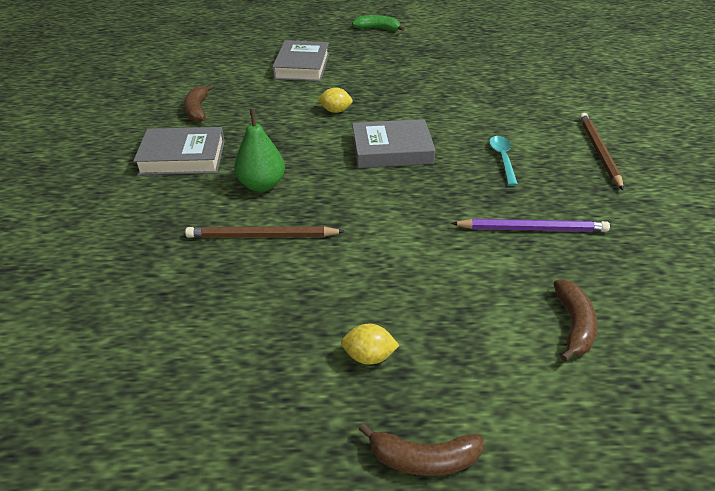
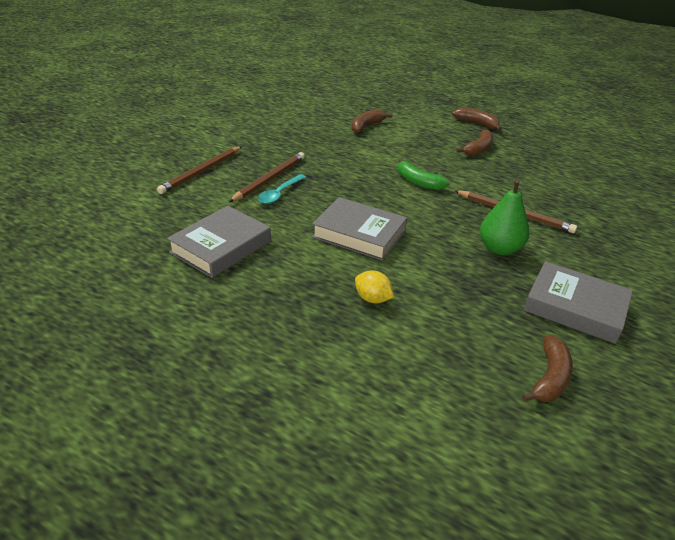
camera: 150 degrees left, 5 degrees down
(302, 66) = (351, 408): grey book -> grey book (221, 247)
(369, 356) = (478, 149): yellow lemon -> brown banana
(377, 29) = (121, 461): green banana -> green banana (418, 182)
(532, 229) = (327, 156): purple pencil -> none
(535, 170) = (269, 179): none -> brown pencil

